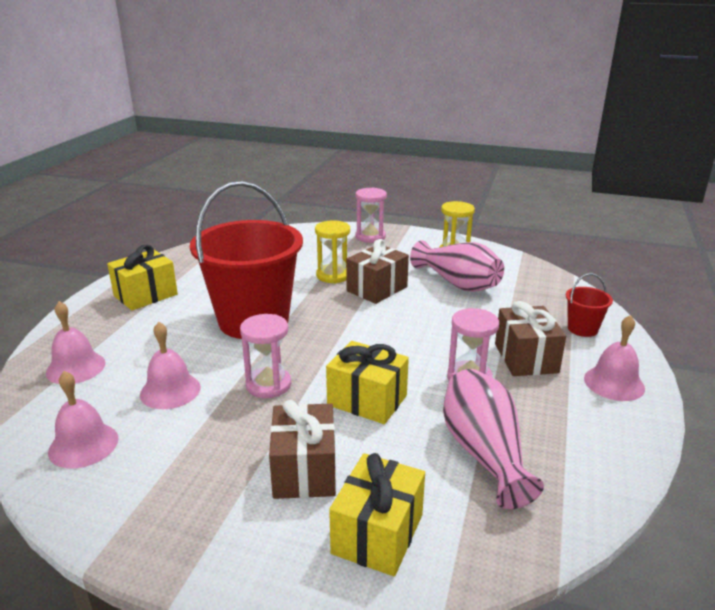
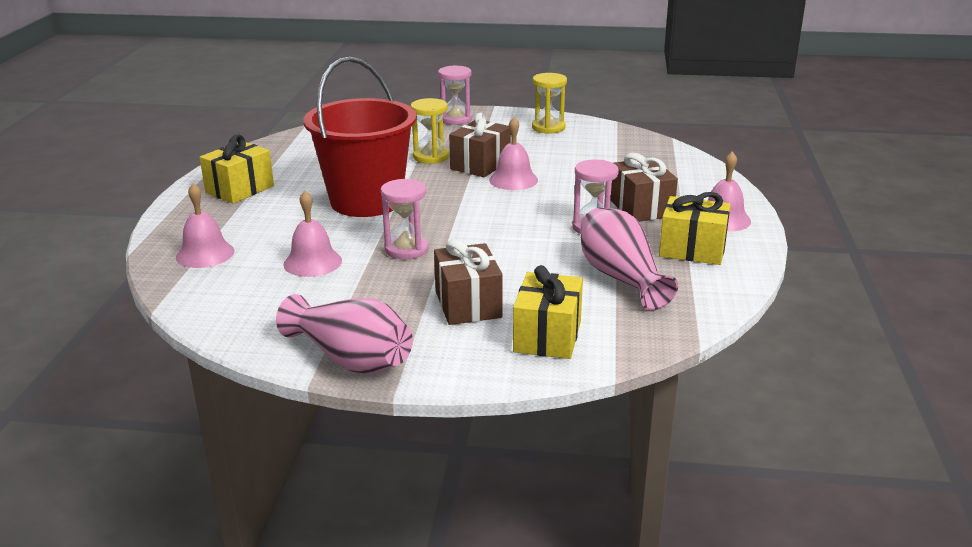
camera: 10 degrees left, 0 degrees up
(83, 445) = (252, 308): pink bell -> pink bell (513, 180)
(367, 400) = (504, 252): yellow gift -> yellow gift (692, 250)
(458, 283) = (560, 154): pink vase -> pink vase (351, 359)
(582, 329) = (688, 181): red bucket -> none

